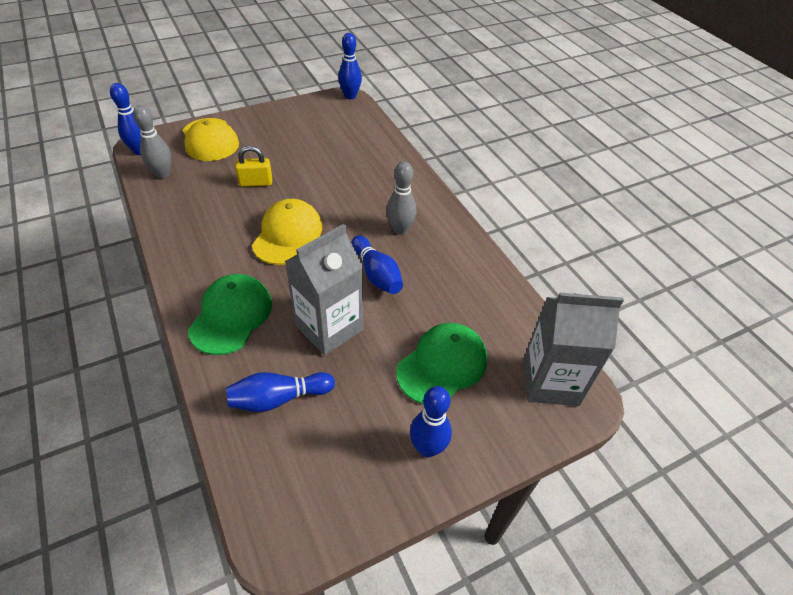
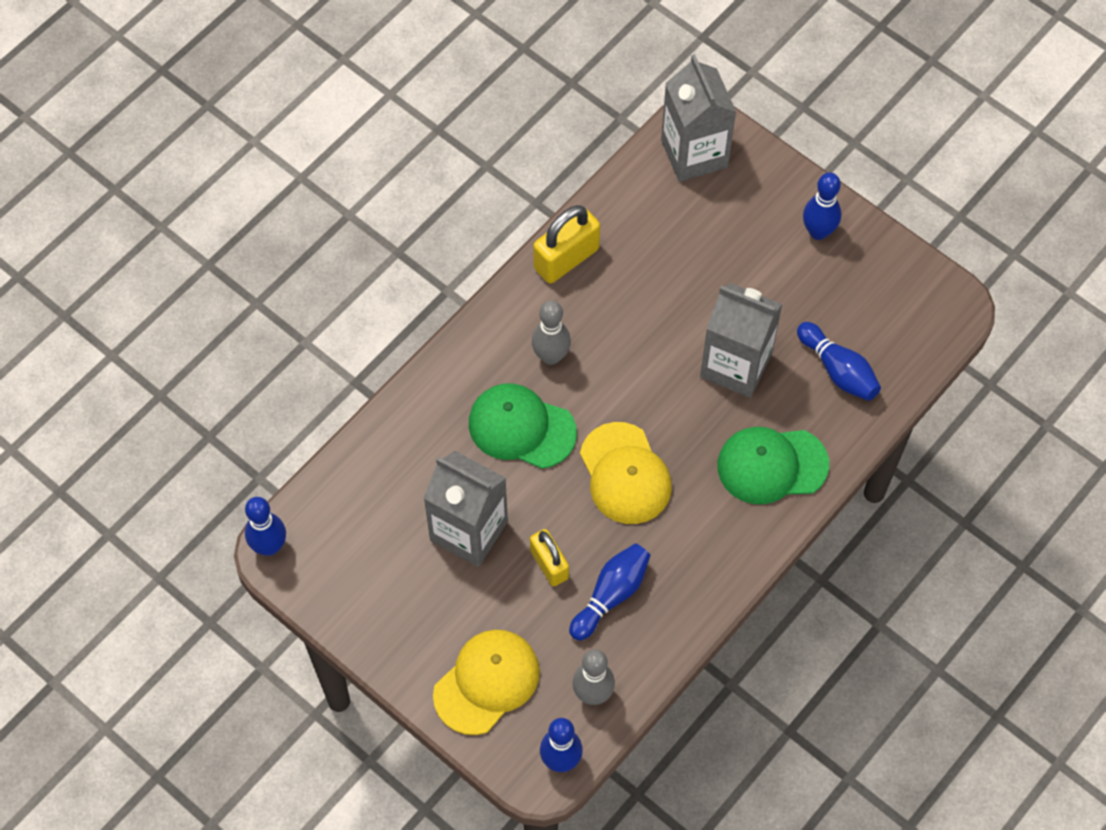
camera: 110 degrees left, 15 degrees up
(287, 235) = (625, 474): yellow cap -> yellow cap turned 105 degrees counterclockwise
(304, 159) = (469, 531): none -> grey carton
(376, 274) = (637, 352): blue bowling pin -> blue bowling pin (611, 595)
(442, 365) = (725, 248): green cap -> green cap (521, 427)
(476, 263) = (566, 259): none -> yellow padlock

